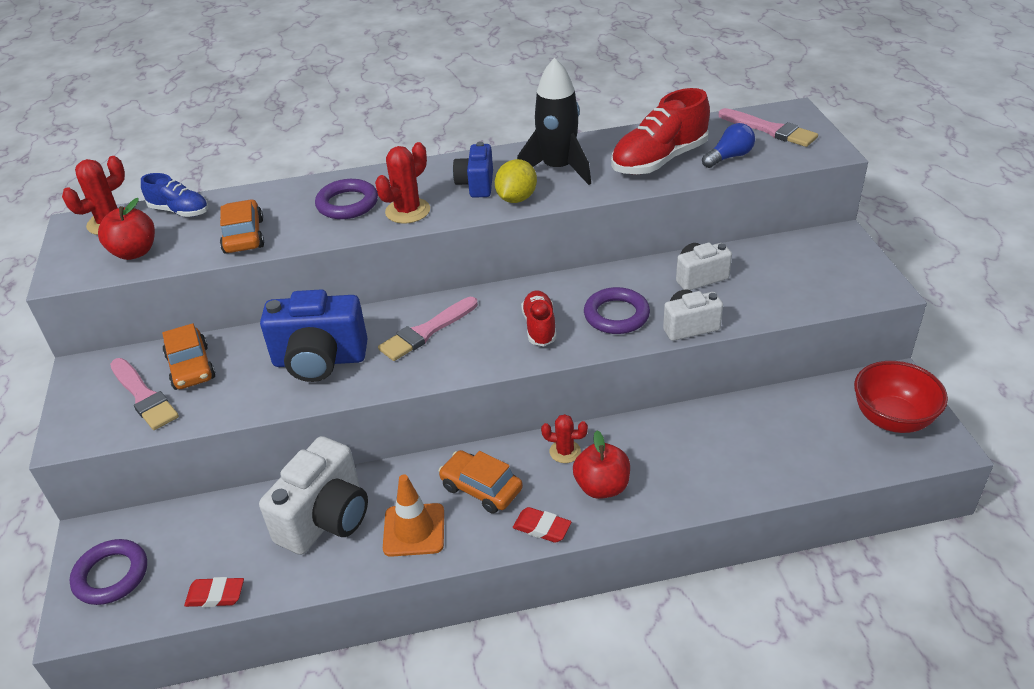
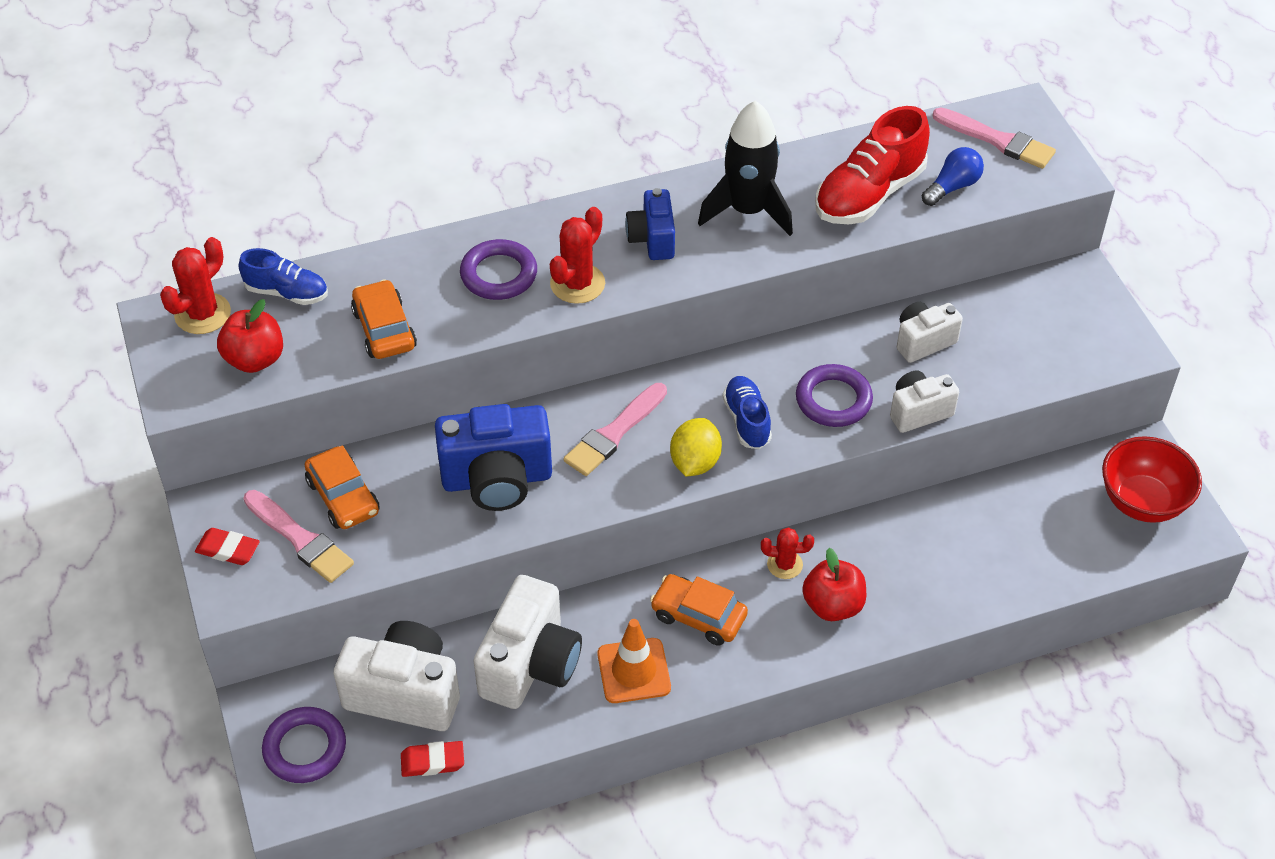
camera: 10 degrees left, 10 degrees up
(212, 535) = (405, 693): none -> white camera
(516, 198) = (706, 260): yellow lemon -> yellow lemon (695, 462)
(539, 327) = (747, 420): red shoe -> blue shoe
(542, 528) = (774, 658): red eraser -> red eraser (228, 549)

